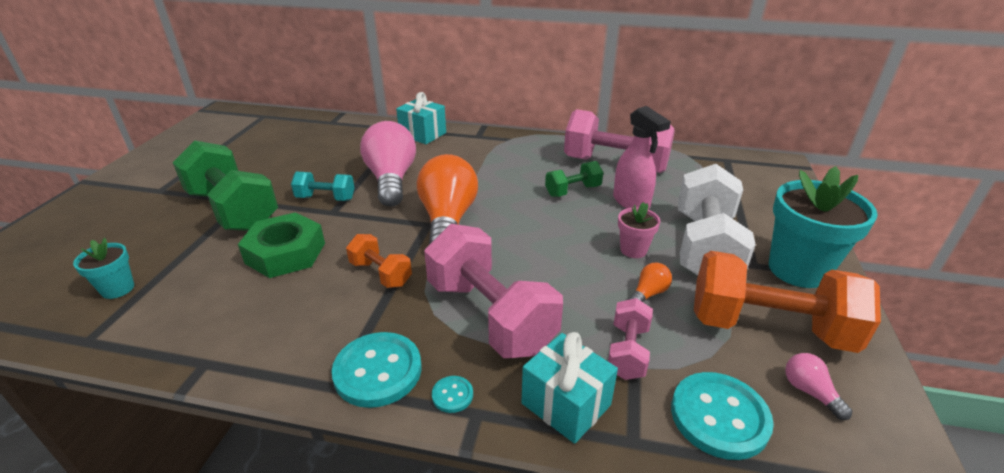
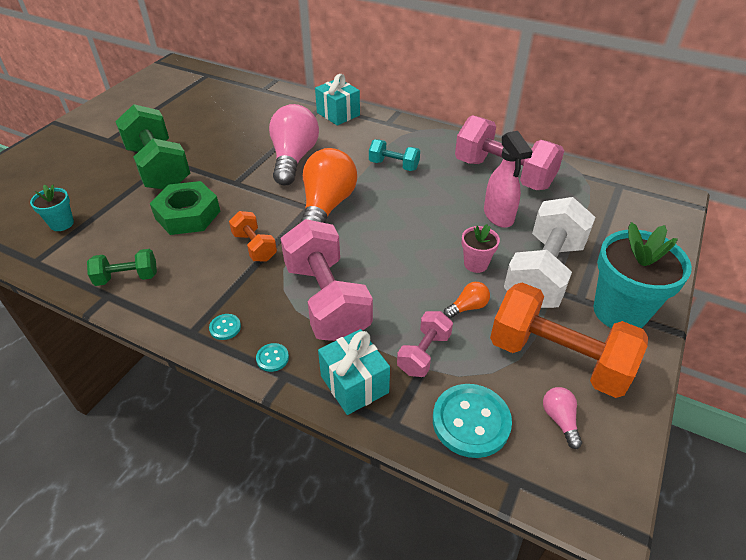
camera: 15 degrees right, 10 degrees up
(326, 198) = (234, 168): turquoise dumbbell -> turquoise dumbbell (394, 165)
(378, 371) = (225, 327): turquoise button -> turquoise button, size x0.46
(573, 191) = (449, 195): green dumbbell -> green dumbbell (127, 278)

